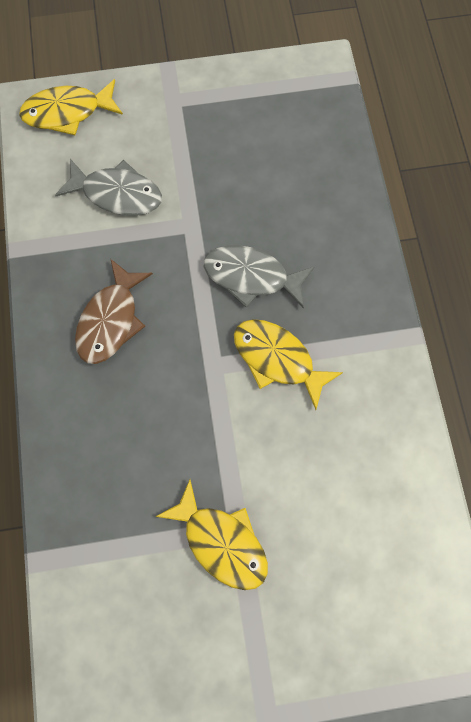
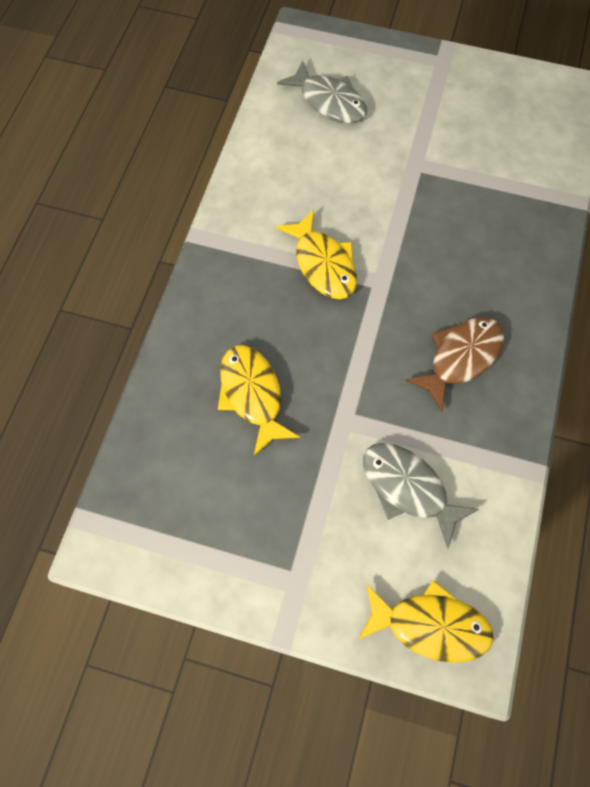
camera: 155 degrees left, 5 degrees down
(221, 541) = (431, 160): yellow fish -> yellow fish (252, 395)
(251, 277) = (310, 342): grey fish -> grey fish (329, 101)

